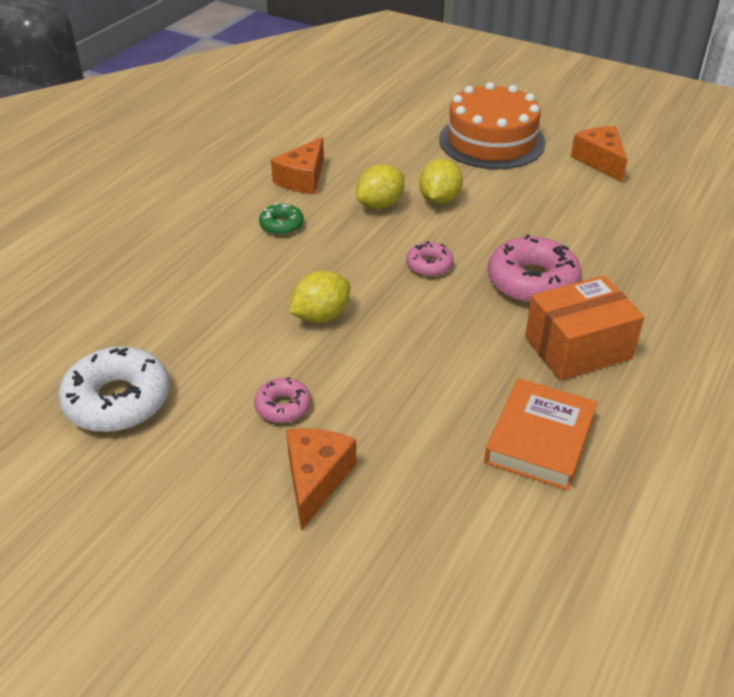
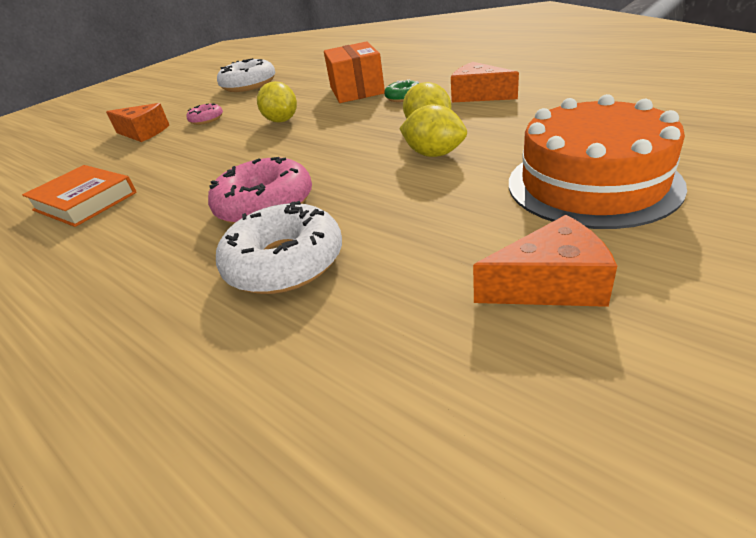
camera: 105 degrees right, 5 degrees down
(429, 265) = (321, 154): pink donut -> none
(578, 348) = (154, 225): orange box -> orange box (356, 90)
(608, 254) = (284, 262): none -> white donut

